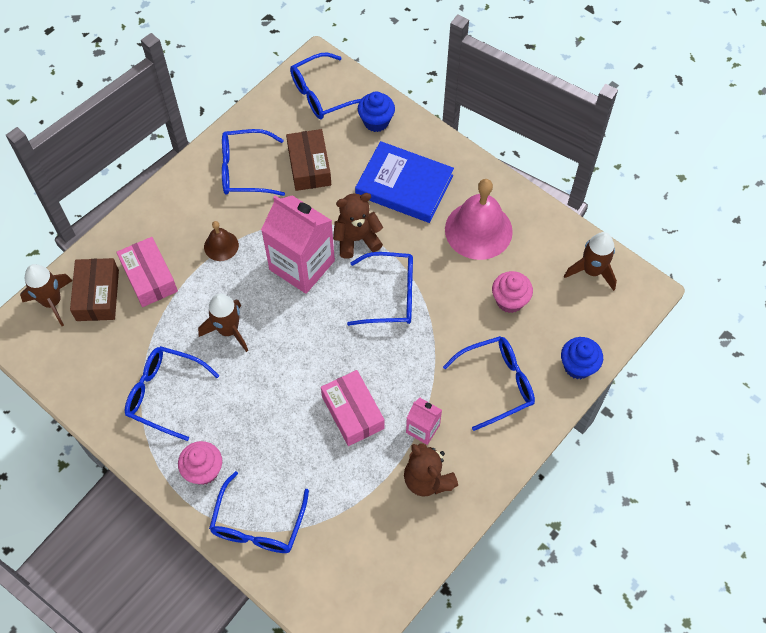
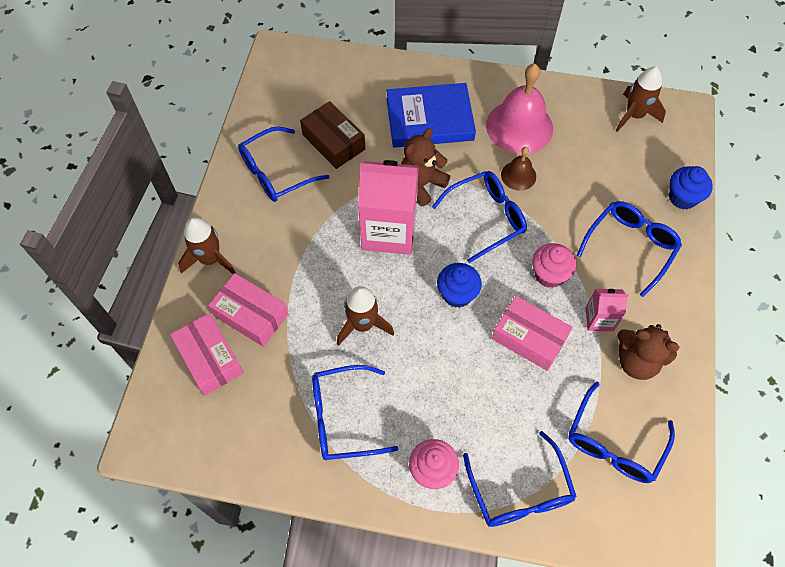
camera: 30 degrees left, 0 degrees up
(52, 302) = (166, 390): brown rocket -> brown rocket (210, 259)
(97, 295) = (210, 358): brown box -> pink box
(221, 246) = (301, 251): brown bell -> brown bell (518, 175)
(323, 94) = (302, 75): blue glasses -> blue glasses (614, 442)
(376, 122) = (366, 77): blue cupcake -> blue cupcake (457, 294)
(509, 300) = (588, 172): pink cupcake -> pink cupcake (549, 274)

